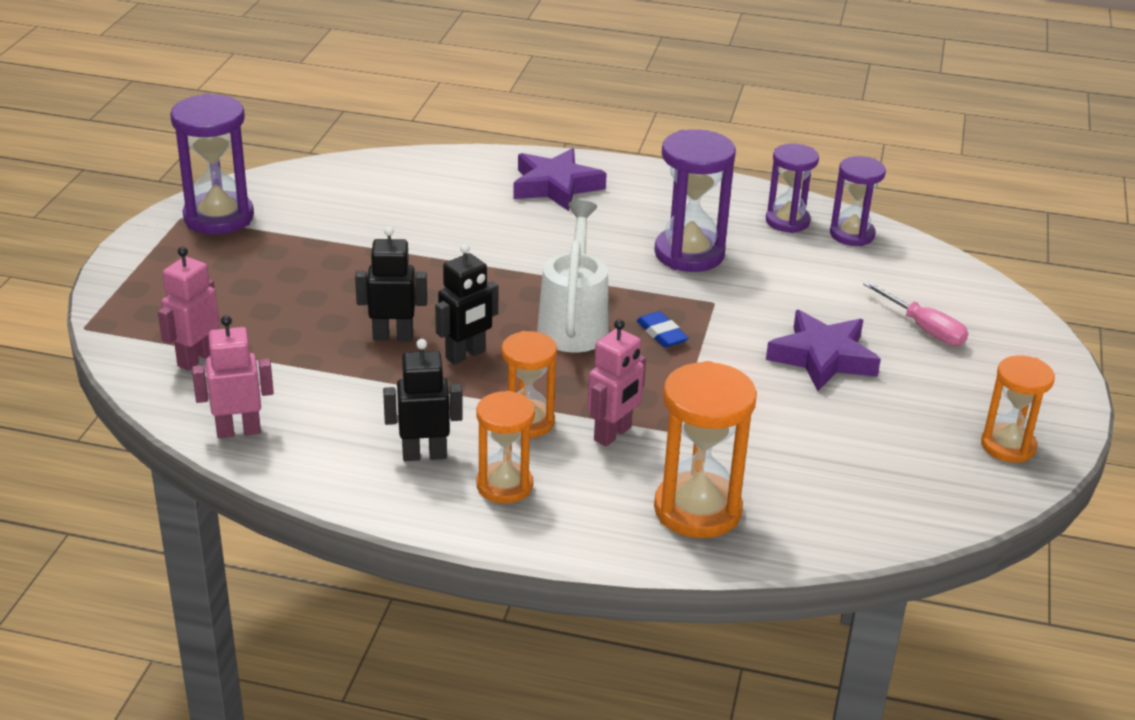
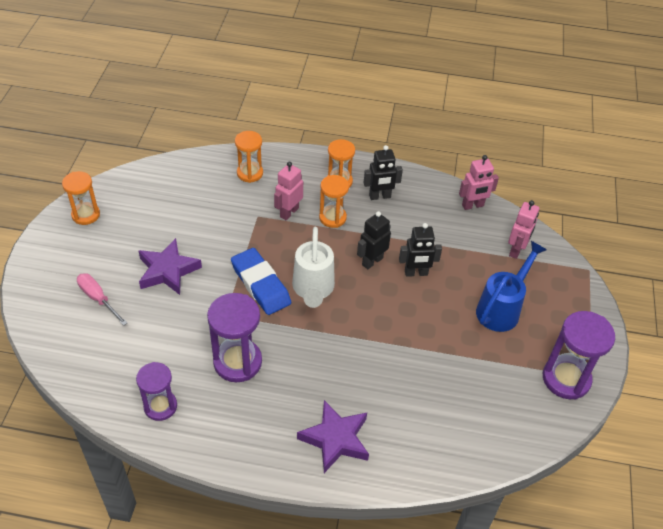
camera: 175 degrees right, 15 degrees up
(268, 288) = (502, 308): none -> blue watering can
(661, 333) = (260, 284): blue eraser -> blue eraser, size x2.02
(697, 510) = (250, 173): orange hourglass -> orange hourglass, size x0.65
(852, 234) = (115, 393): purple hourglass -> none

